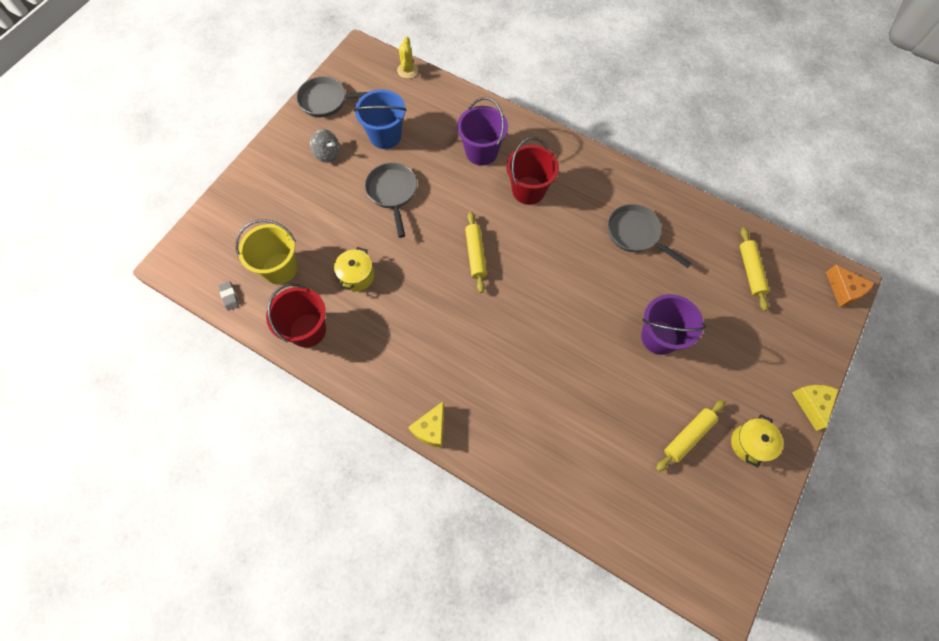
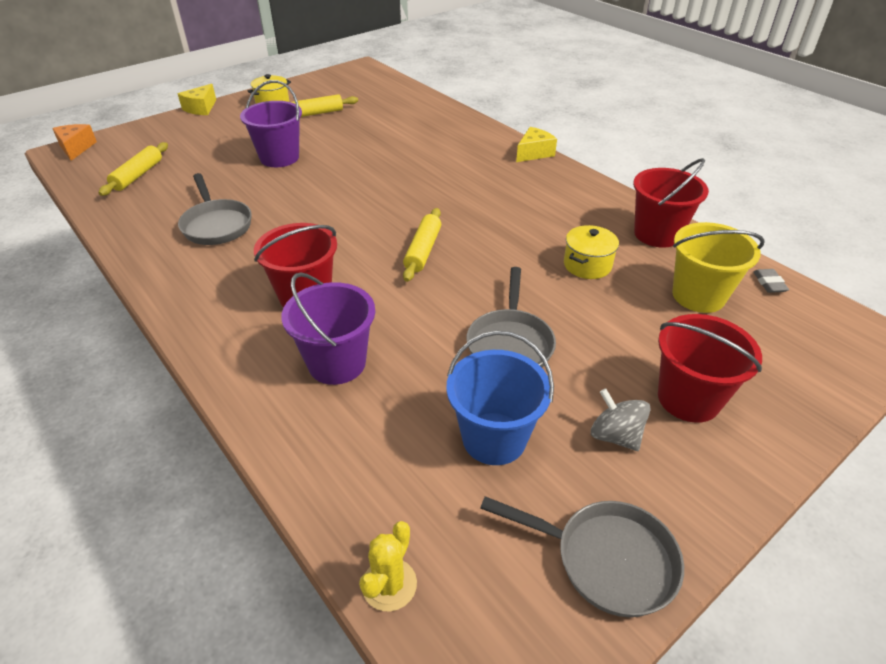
camera: 160 degrees left, 25 degrees down
(290, 186) = (688, 398): none -> red bucket

